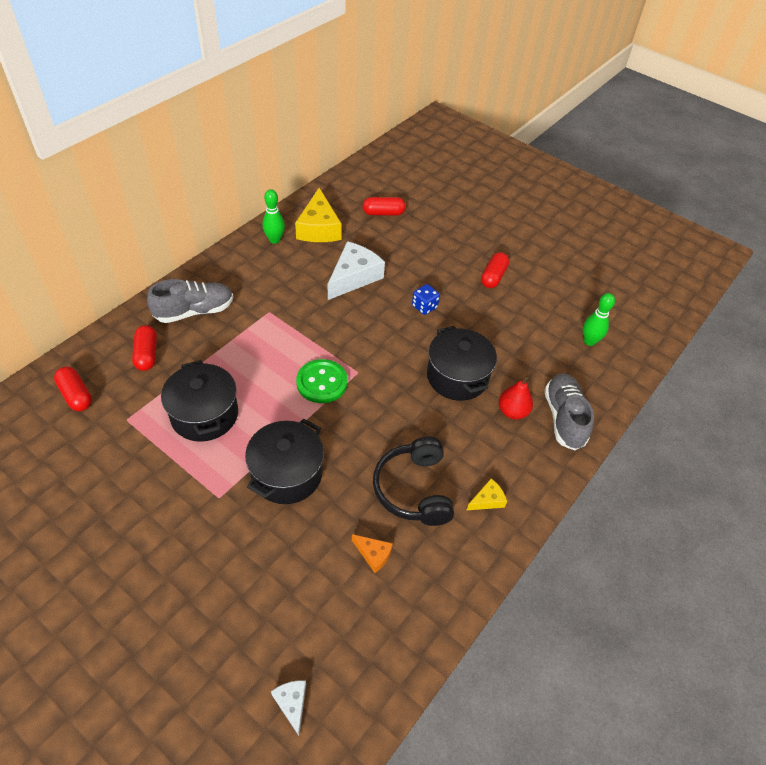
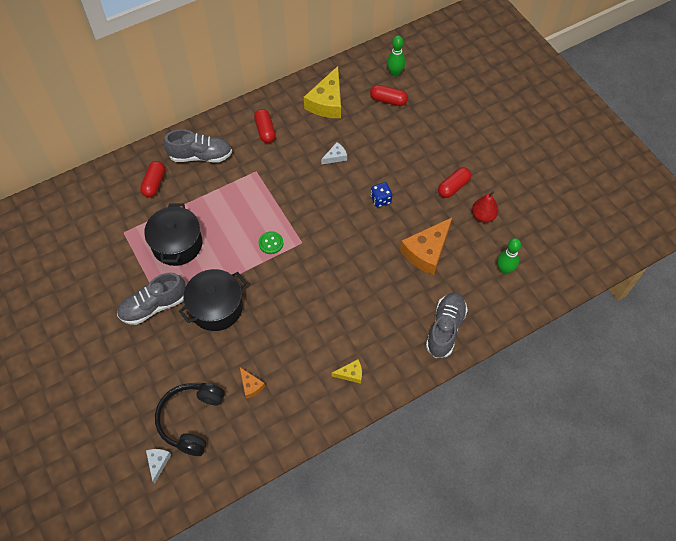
camera: 25 degrees right, 10 degrees up
(76, 395) = (96, 203): red capsule -> red capsule (265, 130)
(202, 496) = (154, 306): none -> grey shoe
(274, 240) = (286, 105): green bowling pin -> green bowling pin (395, 73)
(322, 382) = (271, 243): green button -> green button, size x0.61
(354, 277) = (335, 157): white cheese -> white cheese, size x0.48
(413, 489) = (300, 348): black headphones -> black headphones (191, 419)
(457, 377) = (377, 269): black pot -> none
(500, 345) = (427, 251): none -> orange cheese
(512, 412) = (406, 311): red pear -> red pear (483, 216)

